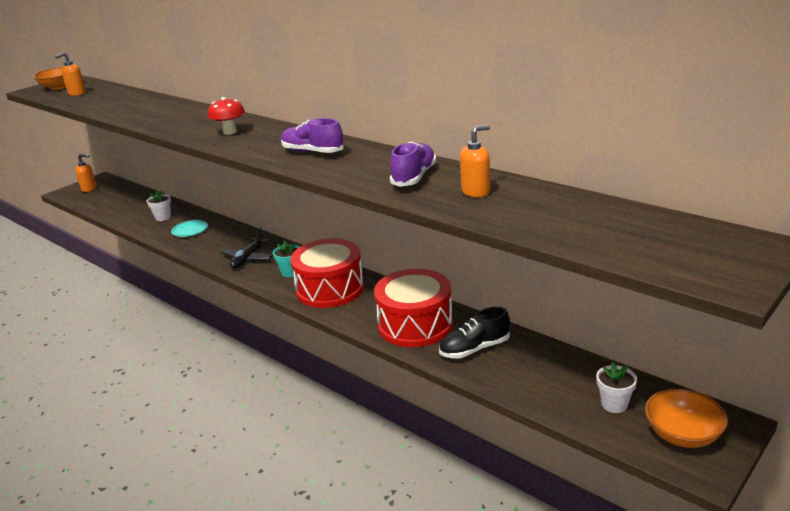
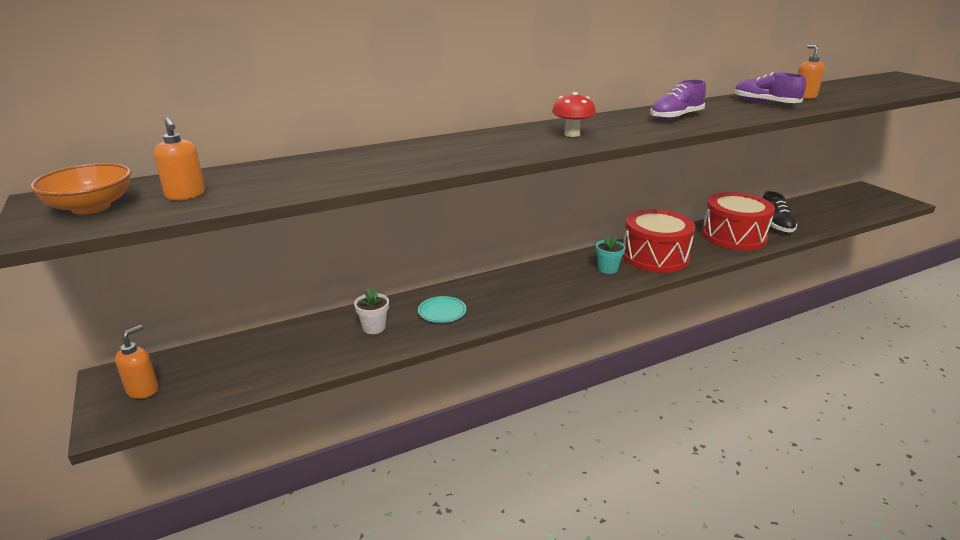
camera: 70 degrees left, 0 degrees up
(248, 258) = (557, 285): black plane -> none
(614, 404) = (846, 205): white flower pot -> none
(682, 434) = (875, 199): orange bowl -> none

